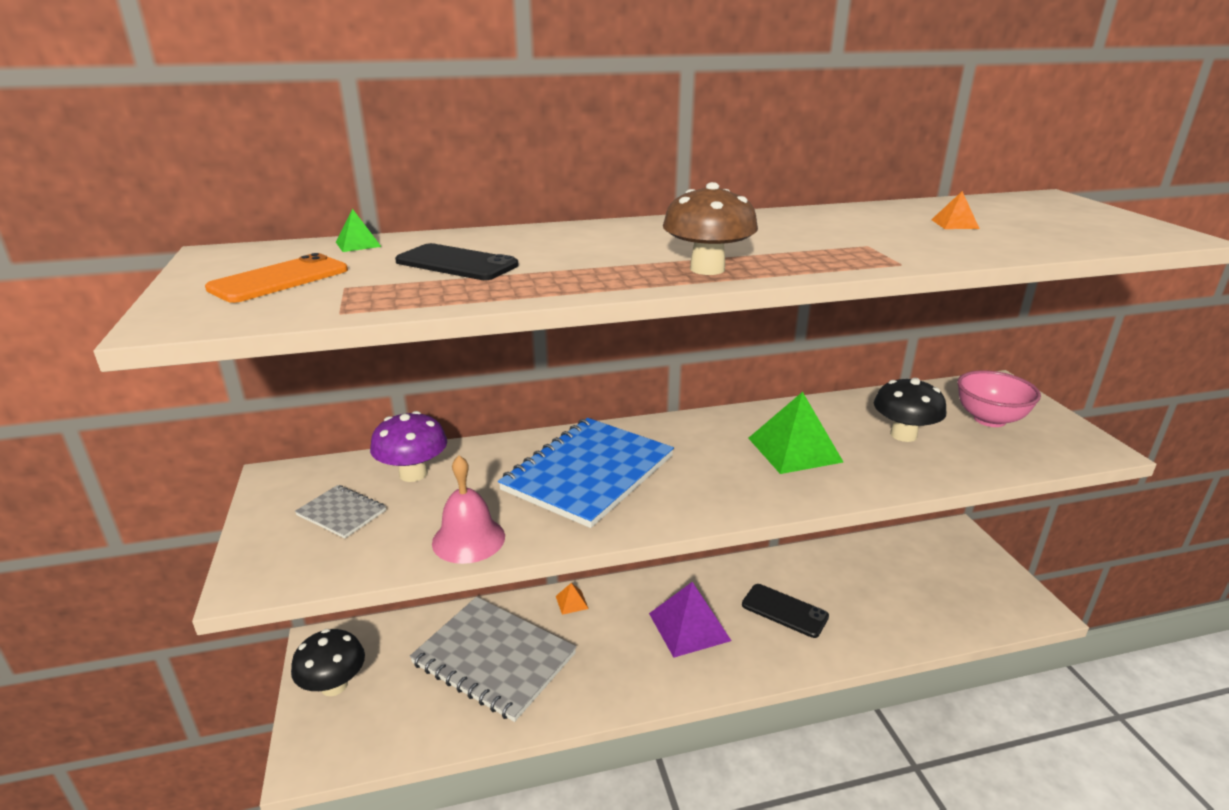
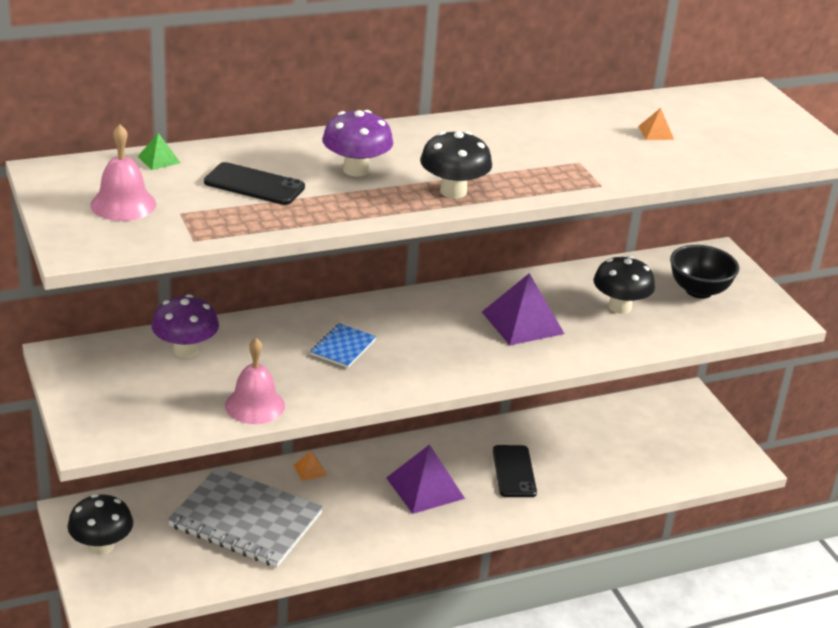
camera: 10 degrees left, 5 degrees up
(279, 279) = (123, 204): orange phone -> pink bell
(341, 513) = (137, 386): grey notebook -> none
(589, 251) = (356, 170): none -> purple mushroom
(589, 473) = (343, 347): blue notebook -> blue notebook, size x0.45
(707, 269) = (453, 191): brown mushroom -> black mushroom
(784, 610) = (514, 471): black phone -> black phone turned 60 degrees clockwise
(794, 449) = (522, 322): green pyramid -> purple pyramid
(989, 419) = (698, 291): pink bowl -> black bowl

